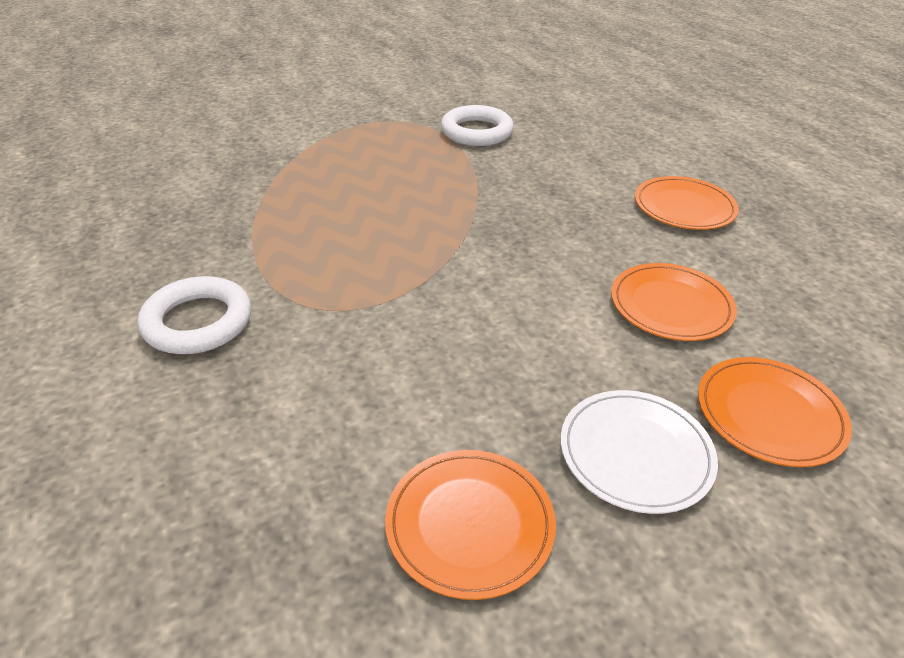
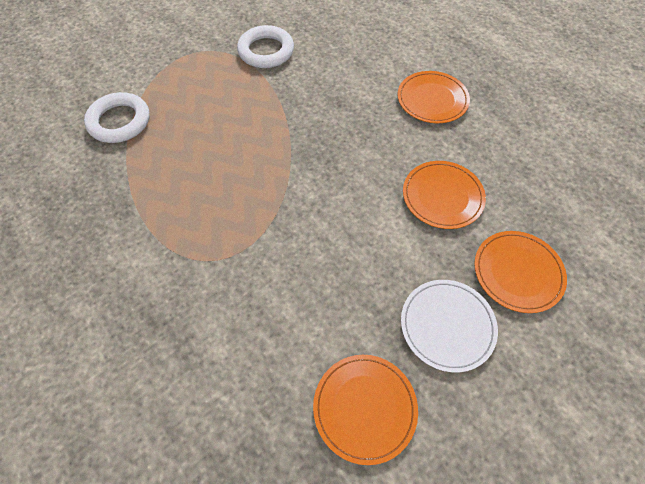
camera: 15 degrees left, 20 degrees up
(198, 322) = (128, 296): white ring -> white ring (119, 121)

